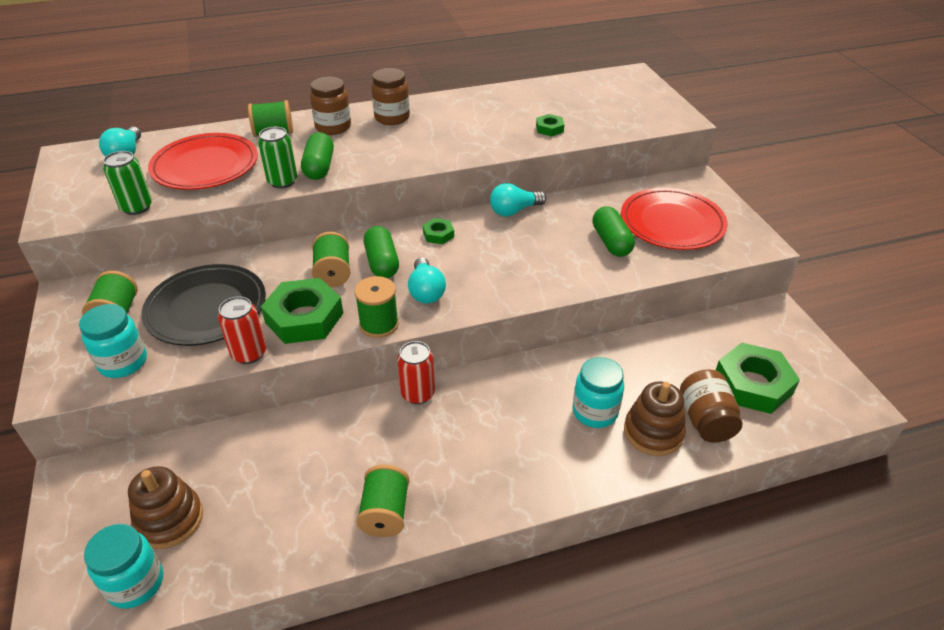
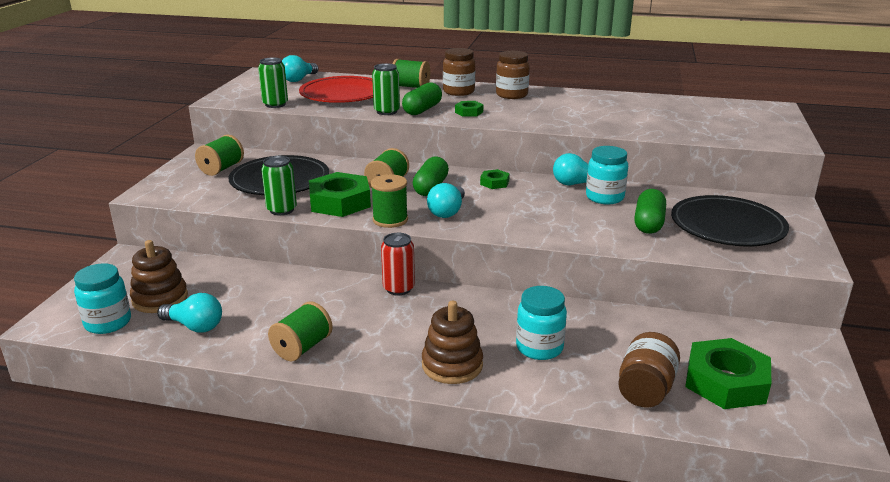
camera: 30 degrees right, 15 degrees down
(123, 362) = (199, 192): turquoise jar -> turquoise jar (604, 197)
(245, 539) = (194, 326): none -> turquoise light bulb
(249, 353) = (281, 210): red can -> green can
(549, 128) = (644, 124): green nut -> green nut (469, 112)
(653, 432) = (582, 379): brown stacking toy -> brown stacking toy (452, 365)
(672, 223) = (727, 226): red plate -> black plate

